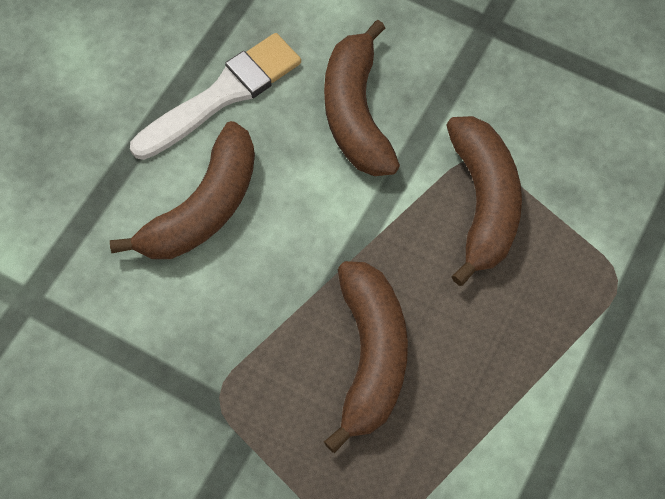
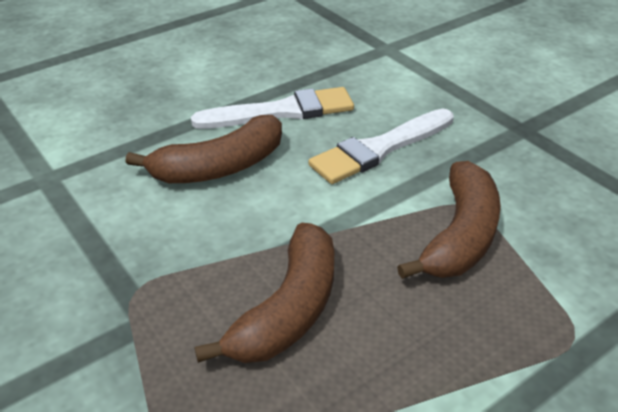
camera: 25 degrees right, 25 degrees down
(356, 113) = (380, 149): brown banana -> white brush

